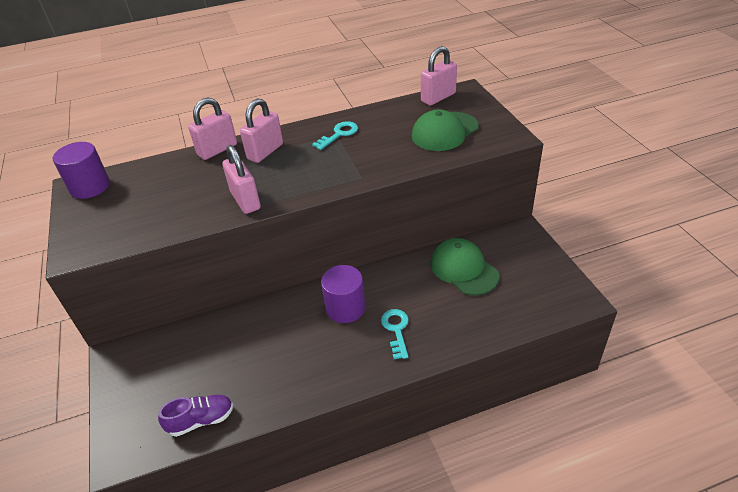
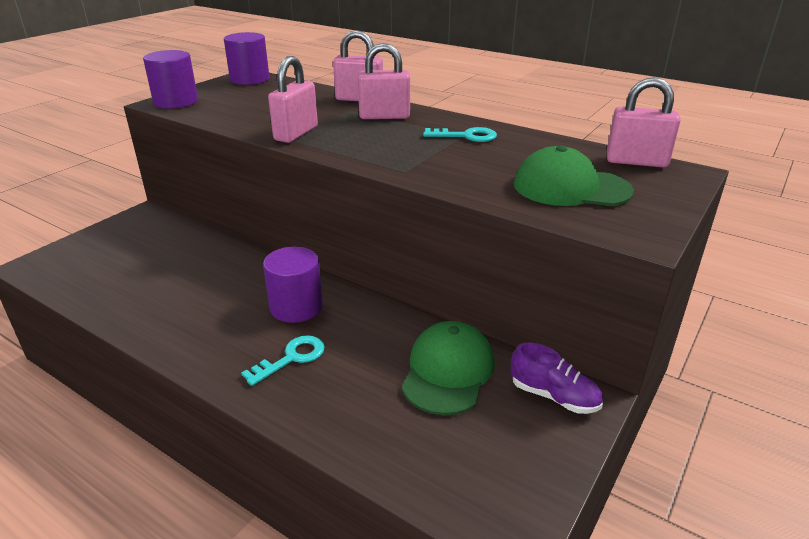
camera: 50 degrees right, 10 degrees down
(86, 243) = (176, 102): none -> purple cylinder
(201, 420) = (88, 287): purple shoe -> purple shoe (554, 396)

